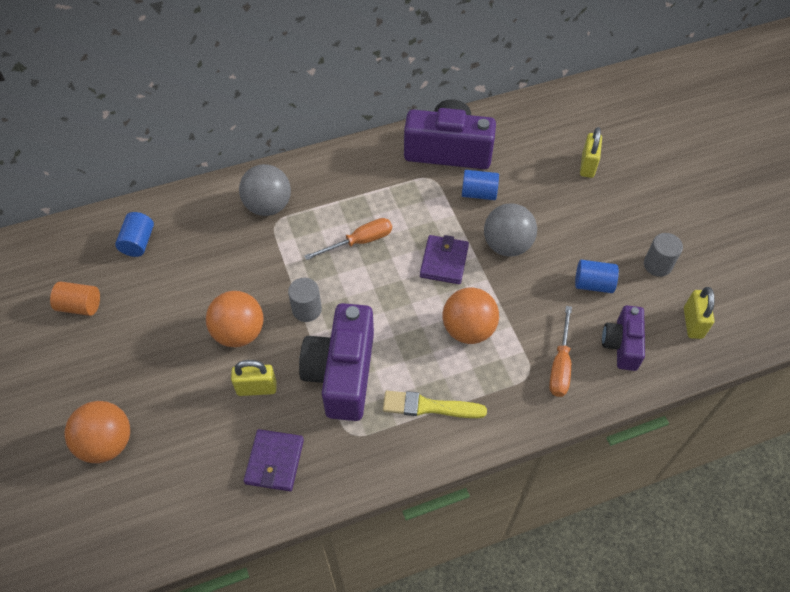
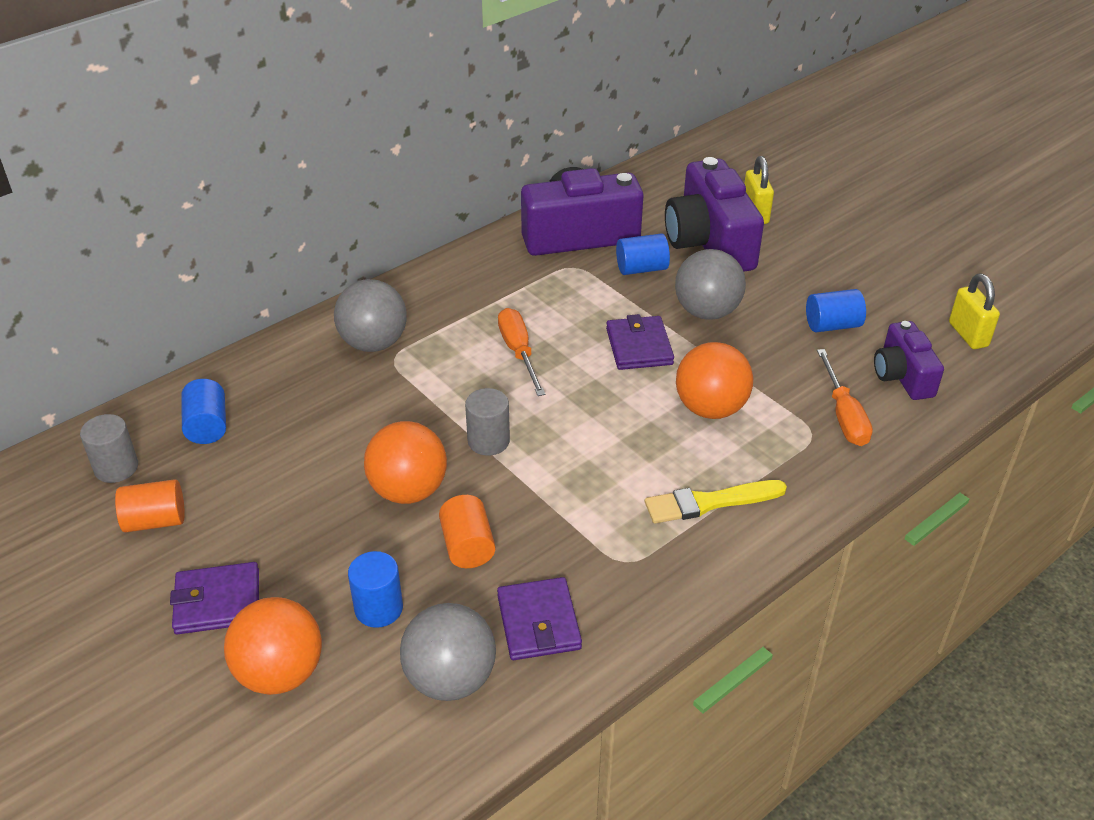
camera: 20 degrees left, 15 degrees down
(92, 378) = (217, 602): none -> purple wallet
(183, 416) = (378, 608): none -> blue cylinder
(203, 483) = (450, 678): none -> grey ball
(257, 388) = (467, 546): yellow padlock -> orange cylinder
(342, 373) = (575, 497): purple camera -> purple camera (709, 243)
(360, 241) = (519, 352): orange screwdriver -> orange screwdriver turned 60 degrees counterclockwise
(657, 265) = (894, 289): grey cylinder -> grey cylinder (116, 468)

